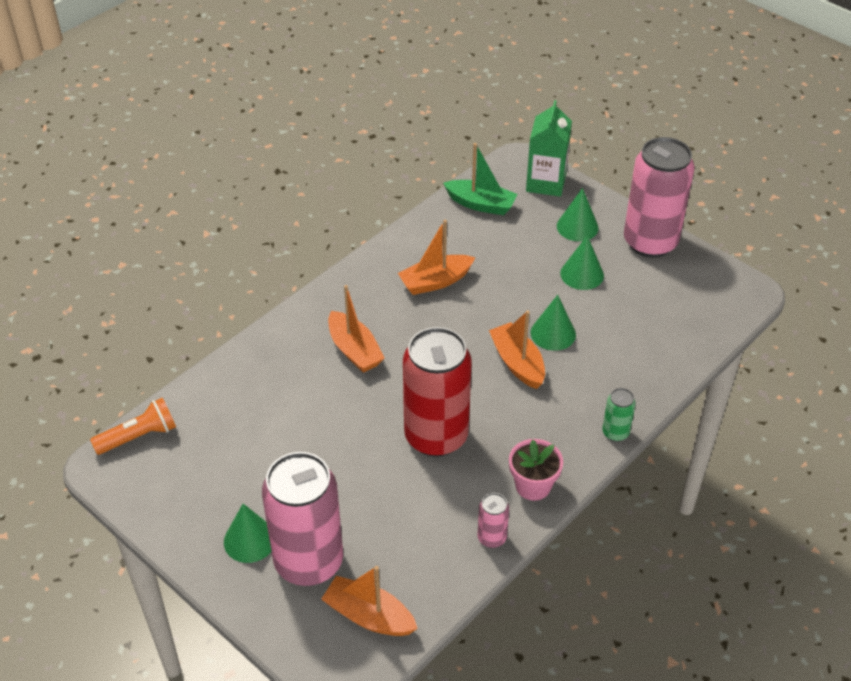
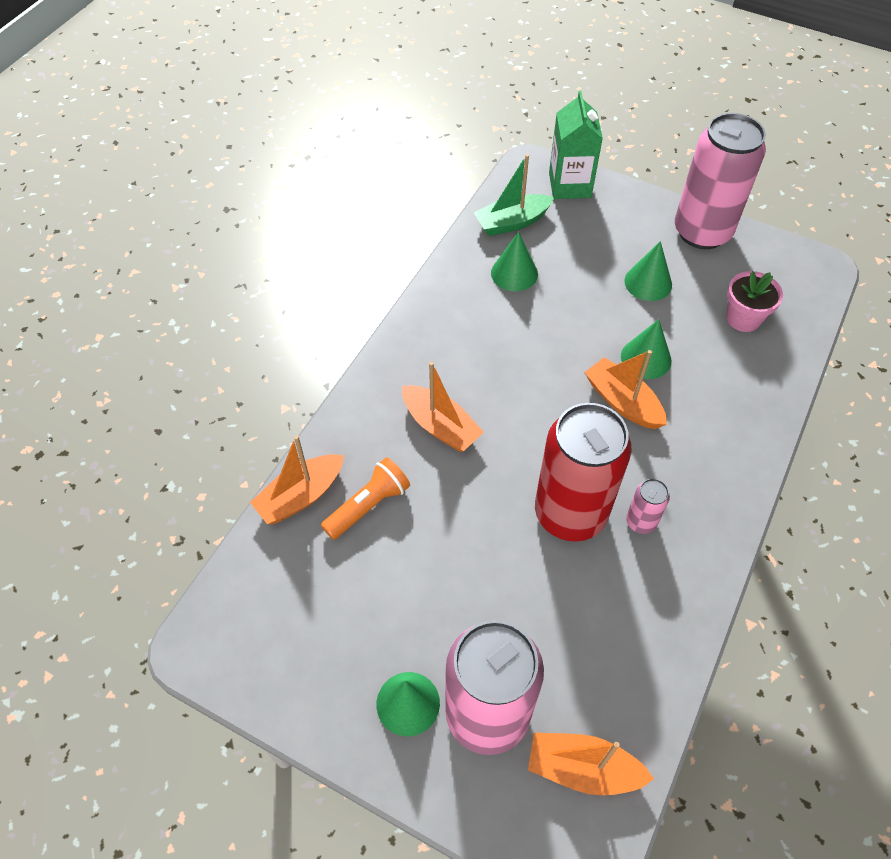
camera: 15 degrees left, 10 degrees up
(139, 436) = (228, 596): orange flashlight -> orange flashlight (368, 505)
(435, 281) = (498, 323): orange boat -> orange boat (300, 496)
(481, 204) = (512, 222): green boat -> green boat turned 150 degrees clockwise
(491, 538) = (679, 627): pink can -> pink can (641, 522)
(533, 486) = (698, 549): pink flower pot -> pink flower pot (743, 318)
(577, 227) = (621, 229): green cone -> green cone (514, 273)
(615, 433) = (757, 463): green can -> none

